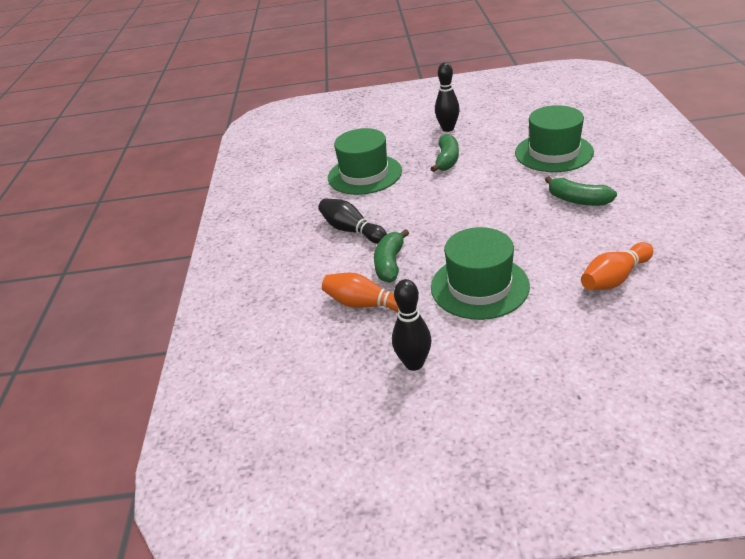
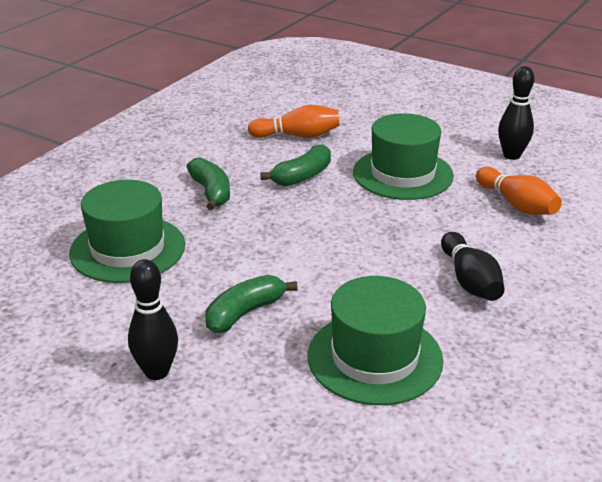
camera: 150 degrees left, 5 degrees down
(390, 264) = (461, 226): green banana -> green banana (302, 176)

